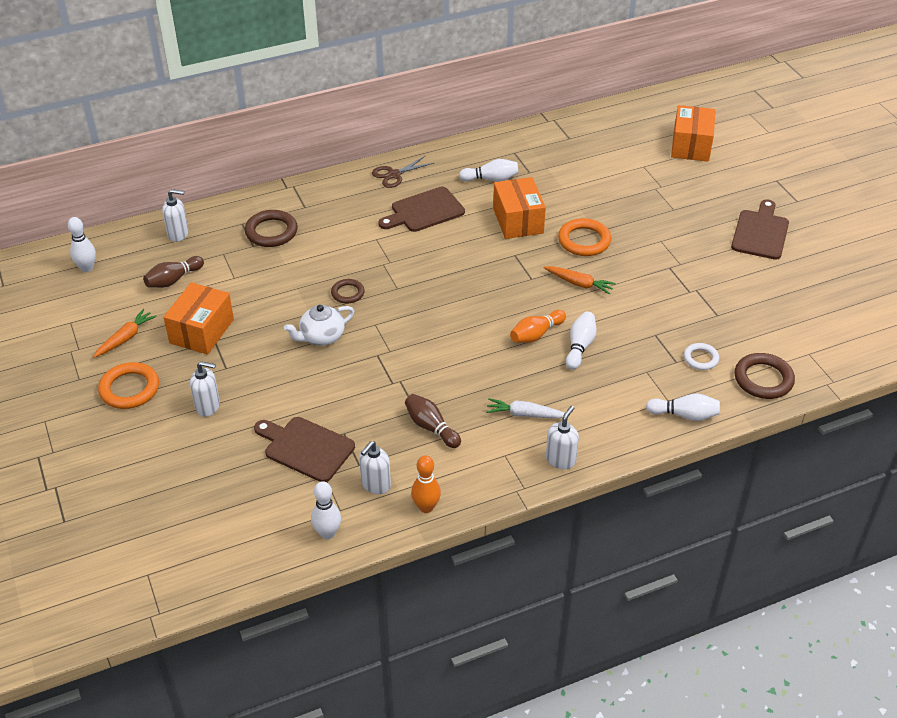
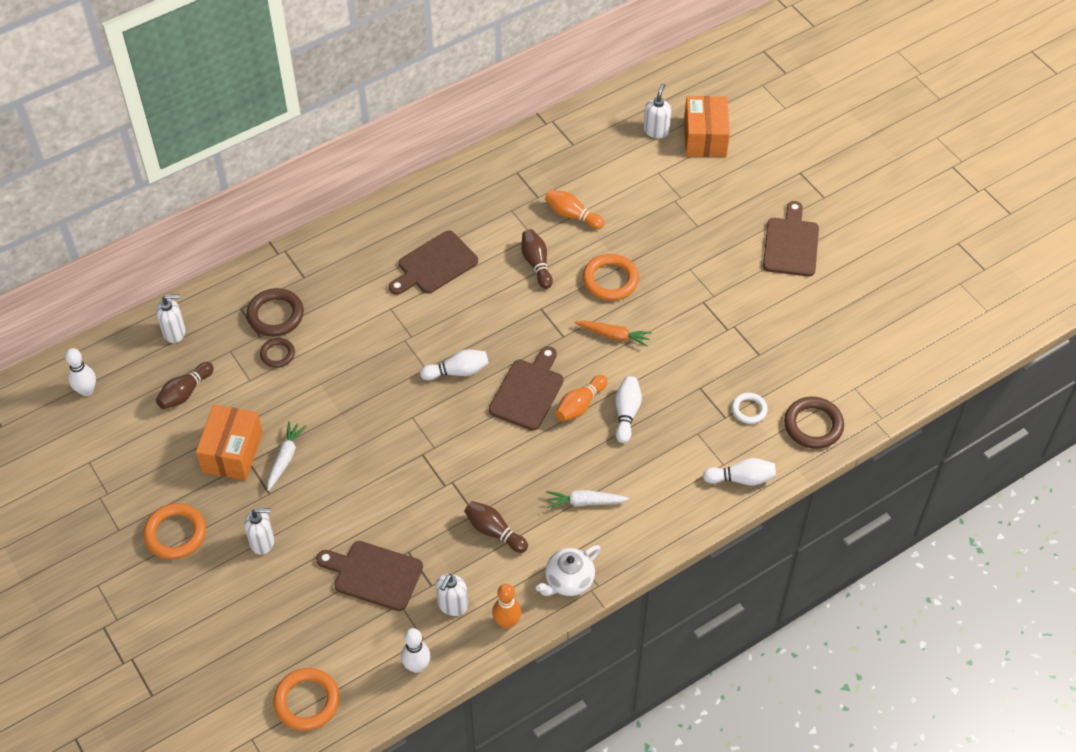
camera: 10 degrees left, 10 degrees up
(125, 338) = (154, 473): orange carrot -> none
(211, 548) = (307, 701): none -> orange ring
(248, 342) = (285, 458): none -> white carrot
(321, 337) = (360, 441): white teapot -> white teapot (568, 580)
(348, 293) = (375, 382): brown ring -> brown ring (277, 354)
(394, 175) = (392, 220): brown scissors -> none
(489, 317) = (528, 391): none -> brown cutting board
(491, 179) = (498, 212): white bowling pin -> white bowling pin (457, 371)
(518, 221) = (536, 264): orange box -> brown bowling pin
(558, 189) = (572, 215): none -> orange bowling pin
(560, 459) = (628, 548): white soap dispenser -> white soap dispenser (656, 131)

